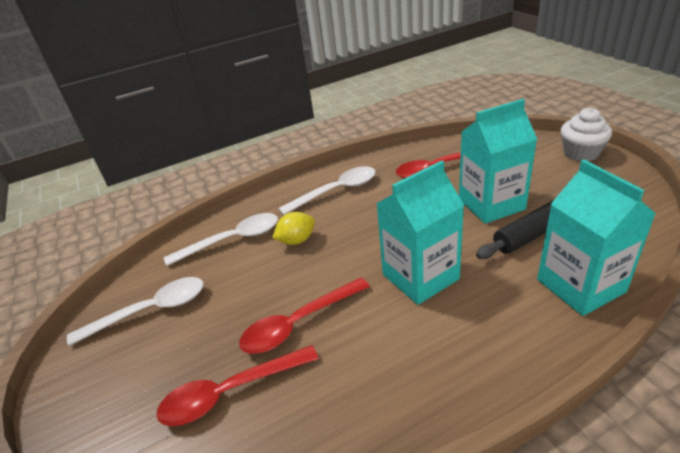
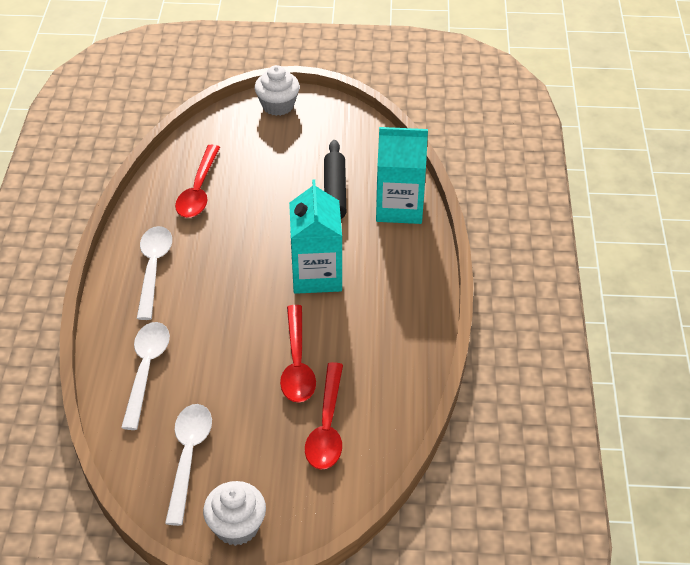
camera: 65 degrees left, 10 degrees up
(77, 387) = (237, 526): none -> white cupcake
(297, 240) = (197, 326): yellow lemon -> none
(491, 204) = (281, 191): turquoise carton -> none

